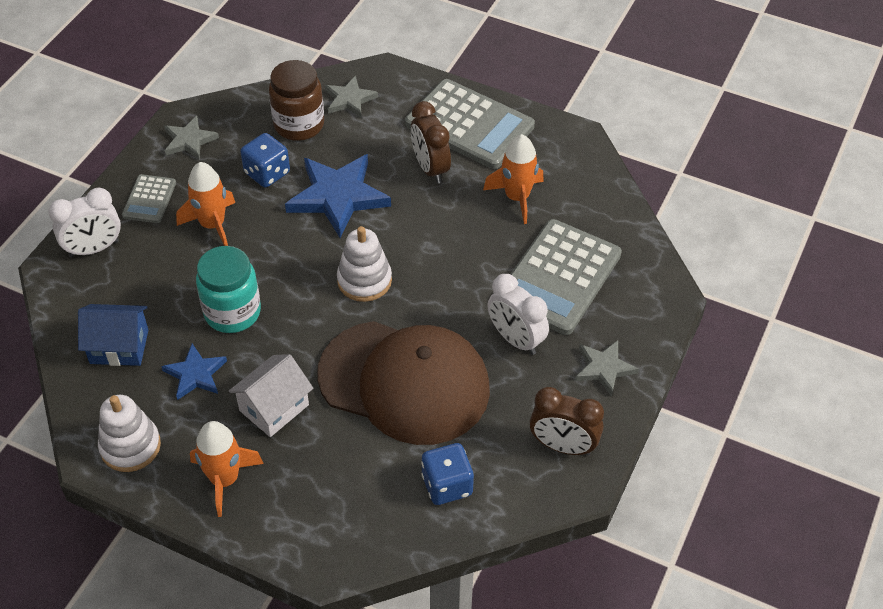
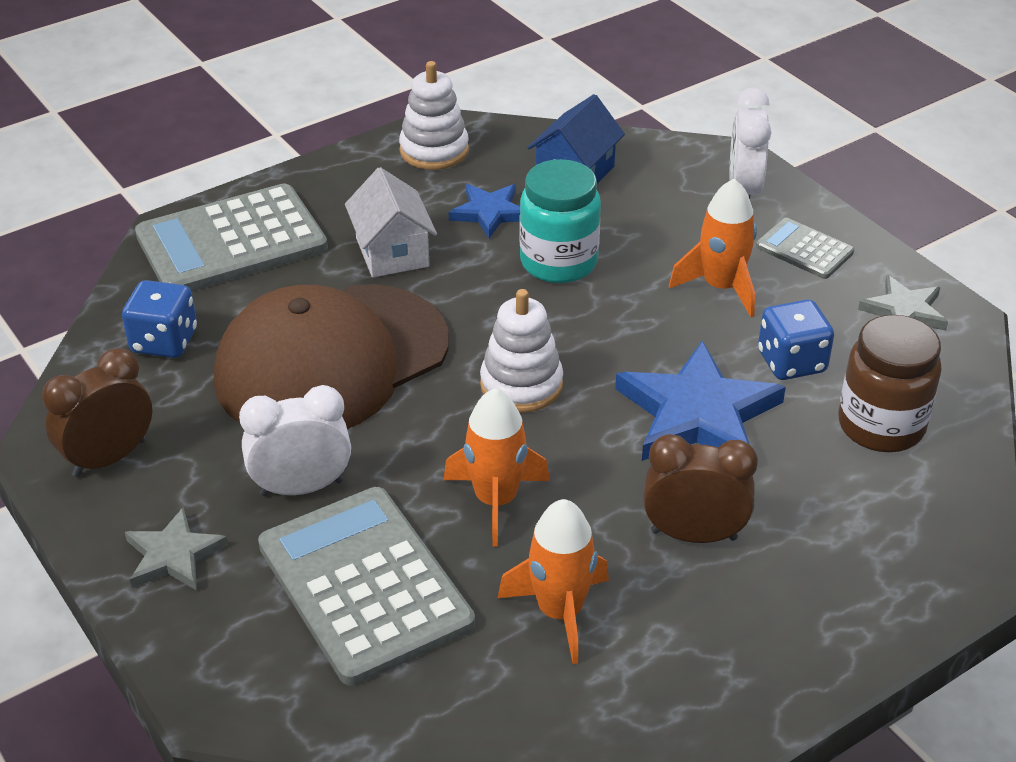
camera: 120 degrees right, 10 degrees down
(224, 479) = (335, 195): orange rocket -> orange rocket (496, 500)
(349, 99) = (914, 502): grey star -> none
(469, 125) = (768, 627): grey calculator -> grey calculator (231, 242)

